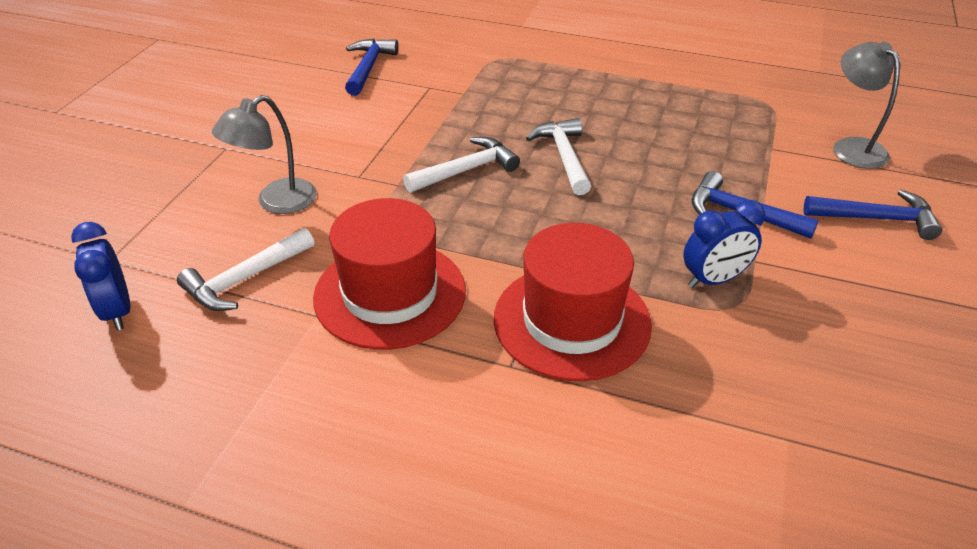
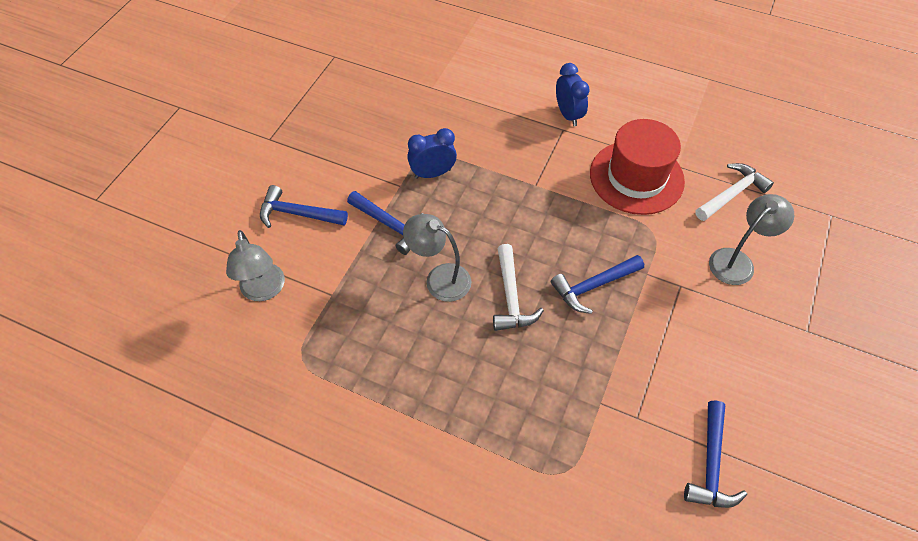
camera: 175 degrees left, 15 degrees up
(117, 311) = (800, 176): blue clock -> blue clock (568, 115)
(466, 170) = (593, 286): white hammer -> blue hammer
(572, 321) = (526, 152): red hat -> none
(654, 167) = (439, 278): none -> grey lamp

